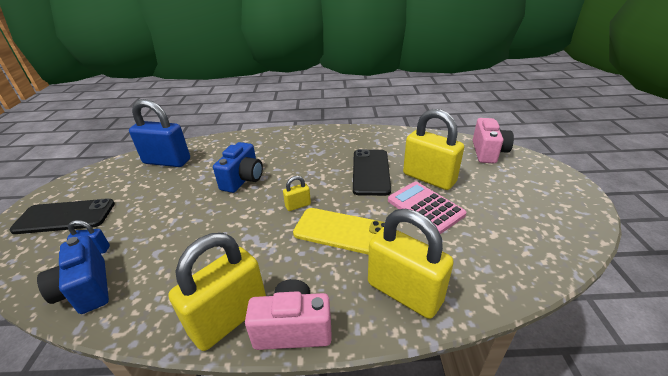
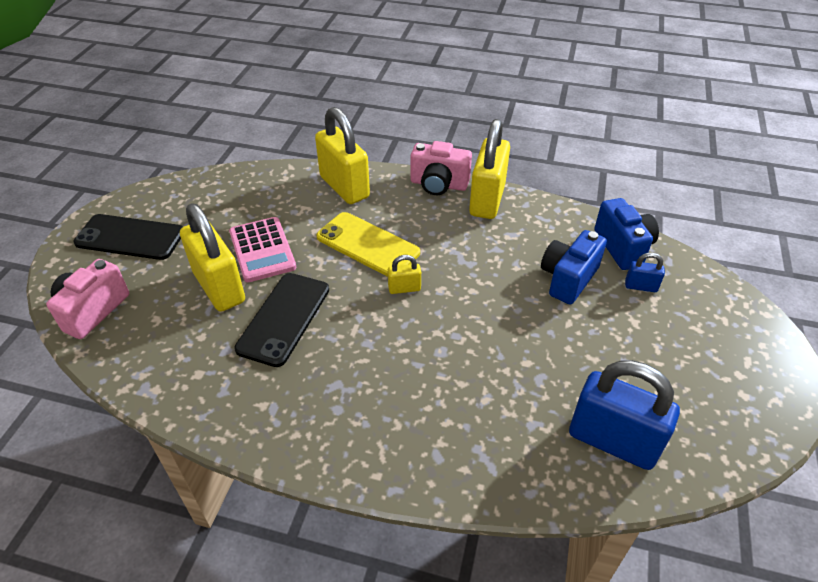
camera: 165 degrees left, 10 degrees up
(65, 217) = (716, 348): black phone -> black phone (130, 237)
(229, 318) = (487, 200): yellow padlock -> yellow padlock turned 45 degrees counterclockwise
(243, 179) = (472, 354): blue camera -> blue camera (568, 279)

